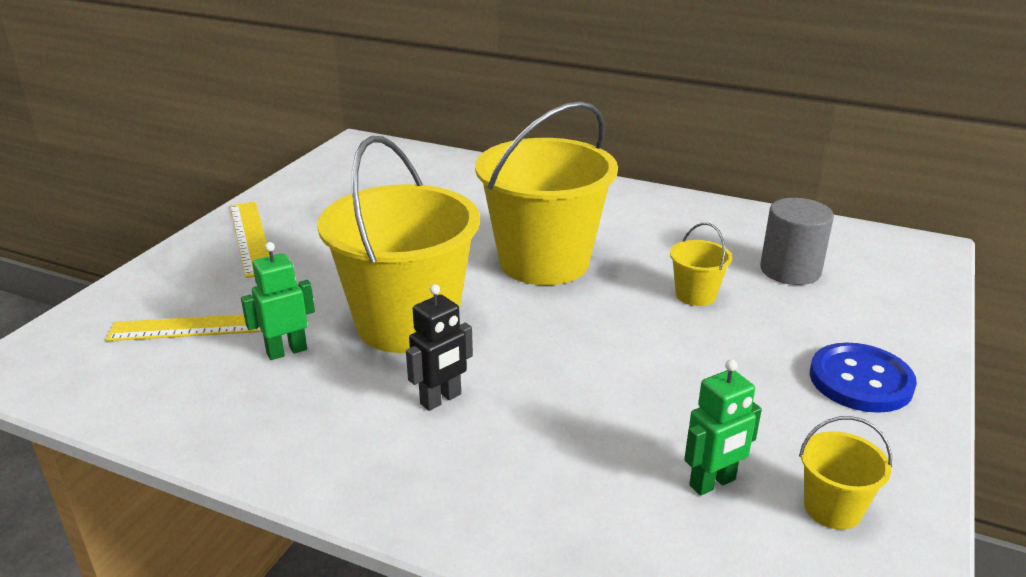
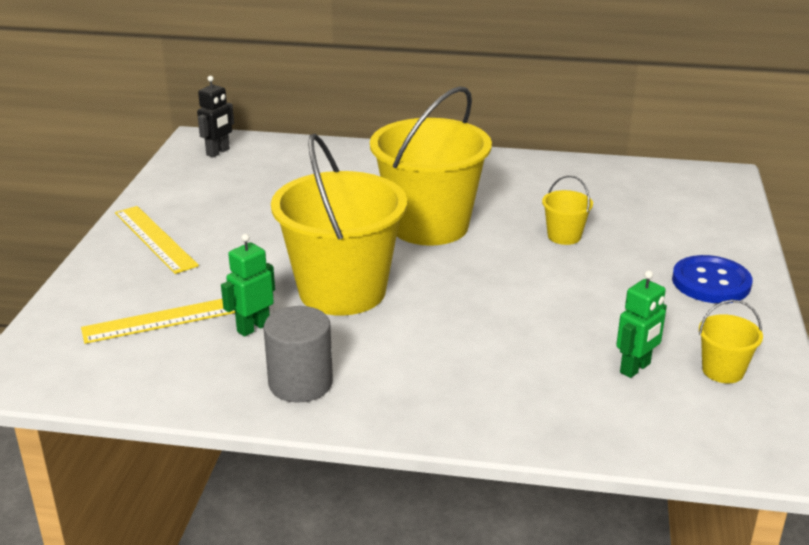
camera: 15 degrees left, 0 degrees up
(441, 399) = (404, 344): black robot -> black robot (218, 152)
(790, 270) = (629, 207): grey cylinder -> grey cylinder (300, 383)

